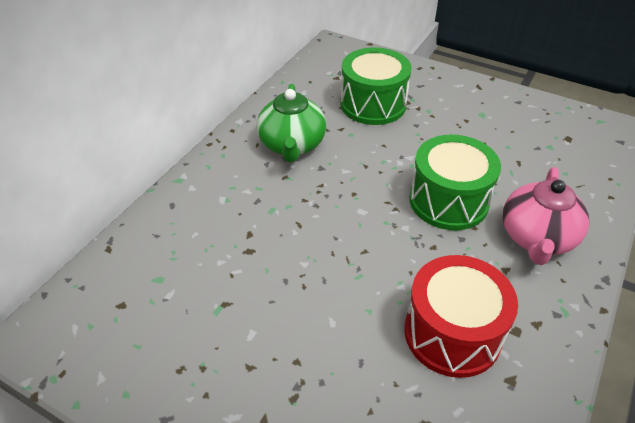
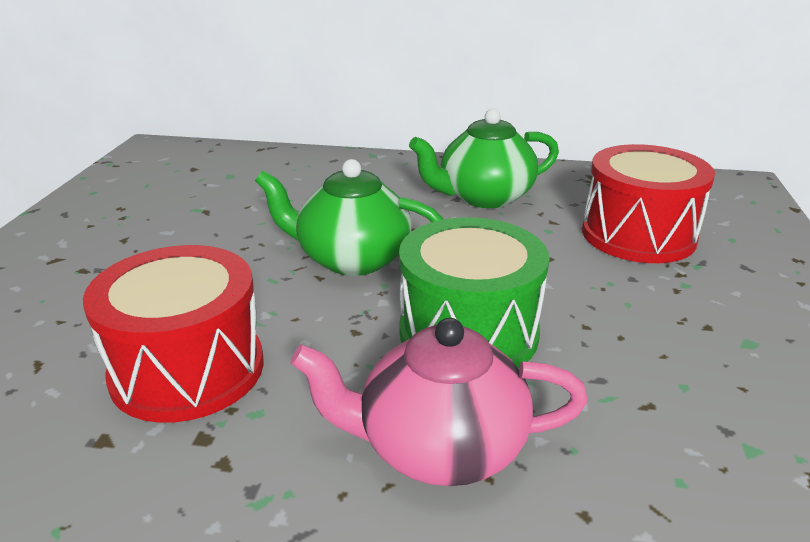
camera: 70 degrees right, 15 degrees down
(348, 230) = (352, 259): none -> green teapot
(373, 104) = (638, 235): green drum -> red drum

